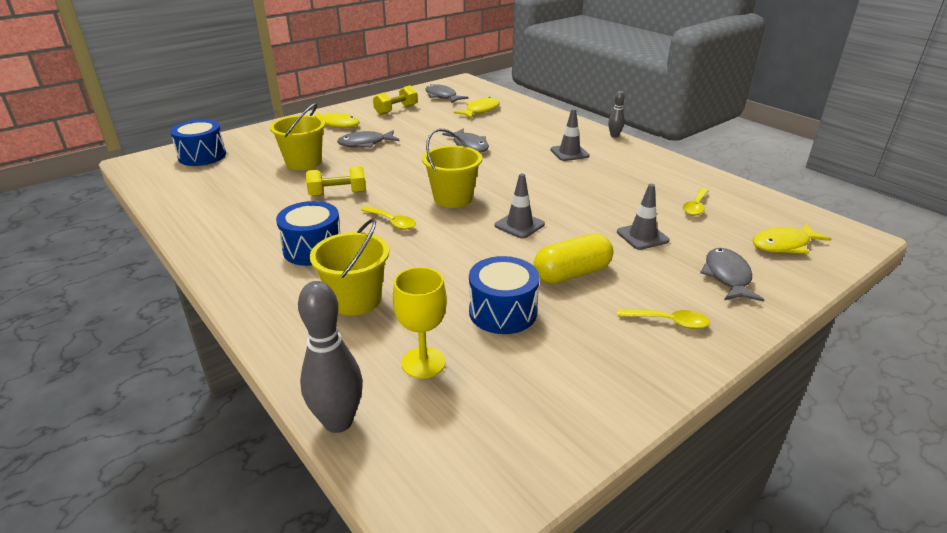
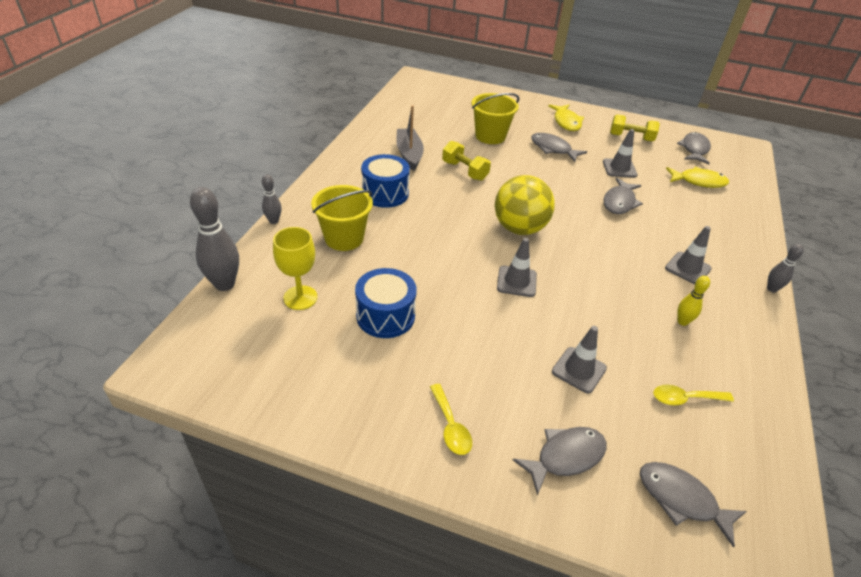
camera: 55 degrees right, 10 degrees up
(202, 156) = (450, 94): blue drum -> none
(262, 343) = (274, 221): none -> grey bowling pin
(267, 213) = (409, 154): none -> grey boat
(392, 222) = (452, 212): yellow spoon -> none
(428, 129) = (619, 168): none -> grey traffic cone
(453, 198) = (519, 228): yellow bucket -> yellow ball
(572, 273) = (471, 339): yellow capsule -> none
(621, 177) = (682, 322): none -> yellow bowling pin
(784, 245) = (681, 499): yellow fish -> grey fish

